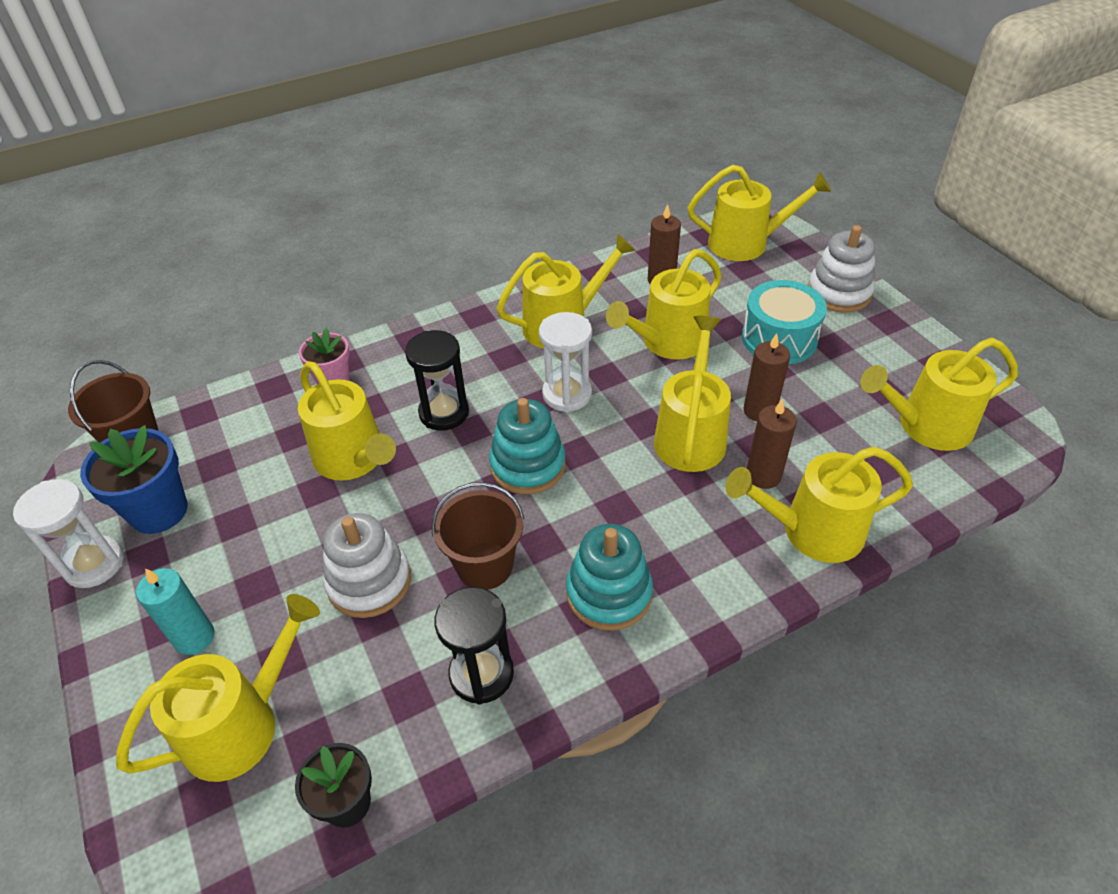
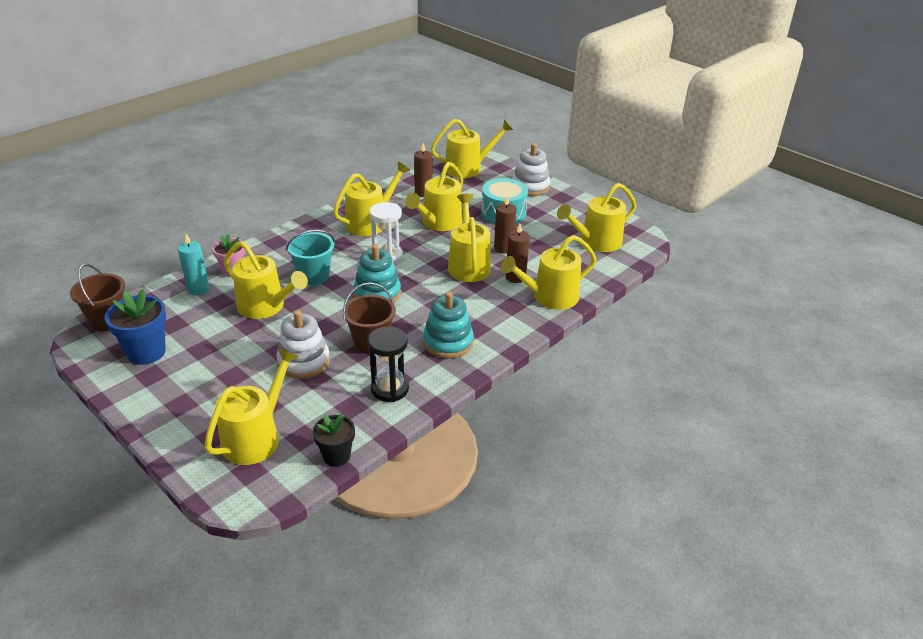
camera: 20 degrees left, 10 degrees down
(94, 564) = (116, 385): white hourglass -> none
(194, 637) = (204, 406): turquoise candle -> turquoise candle (198, 289)
(444, 413) = (314, 276): black hourglass -> turquoise bucket

